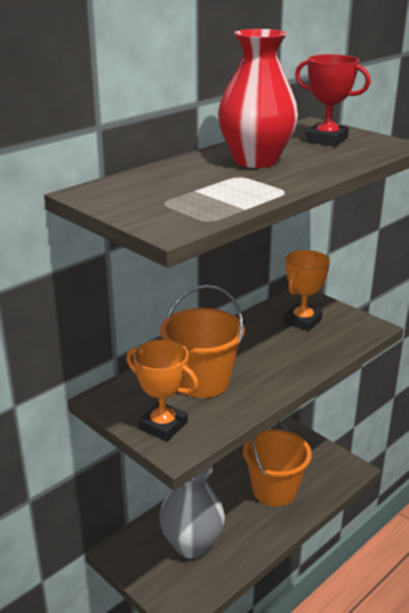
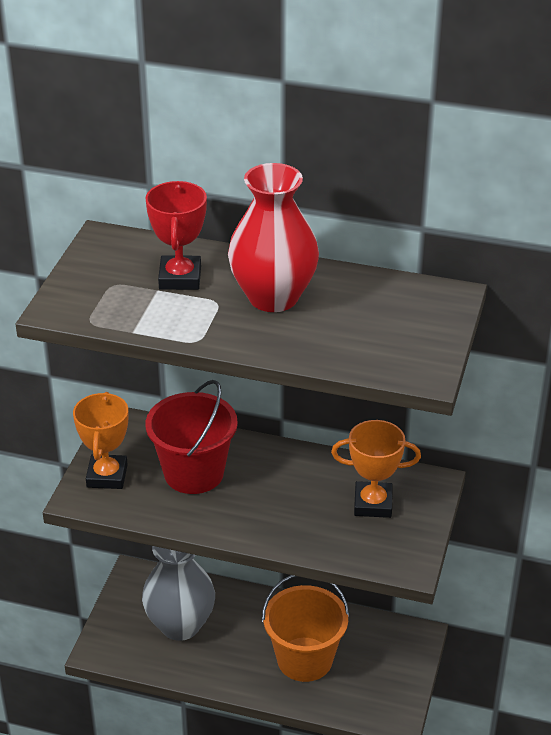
camera: 60 degrees right, 10 degrees up
(202, 381) = (193, 473): orange bucket -> red bucket
(326, 139) = (394, 321): red trophy -> red trophy (180, 278)

